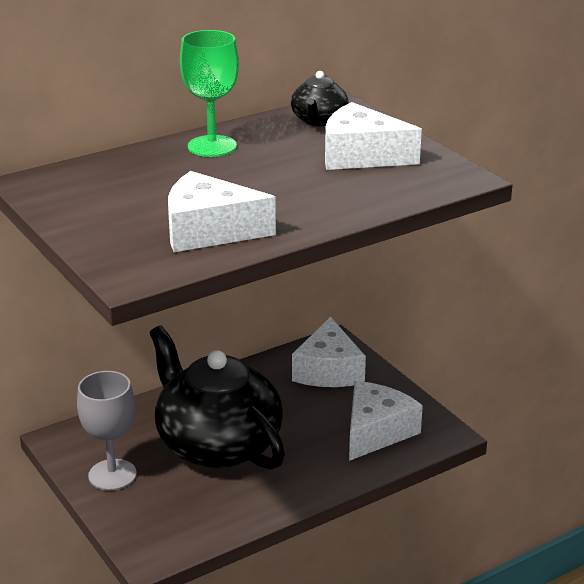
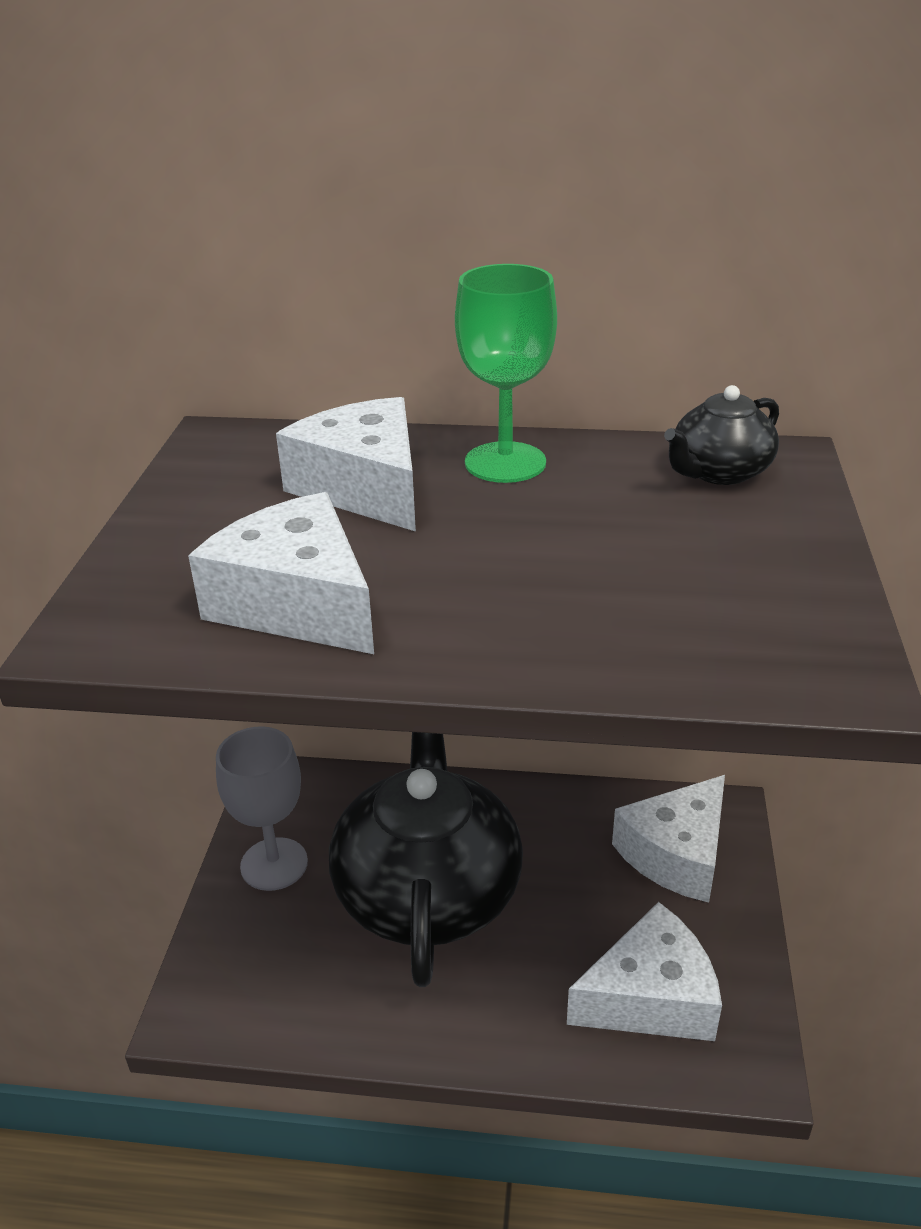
camera: 40 degrees right, 5 degrees up
(361, 156) = (706, 559): white cheese -> white cheese (365, 487)

